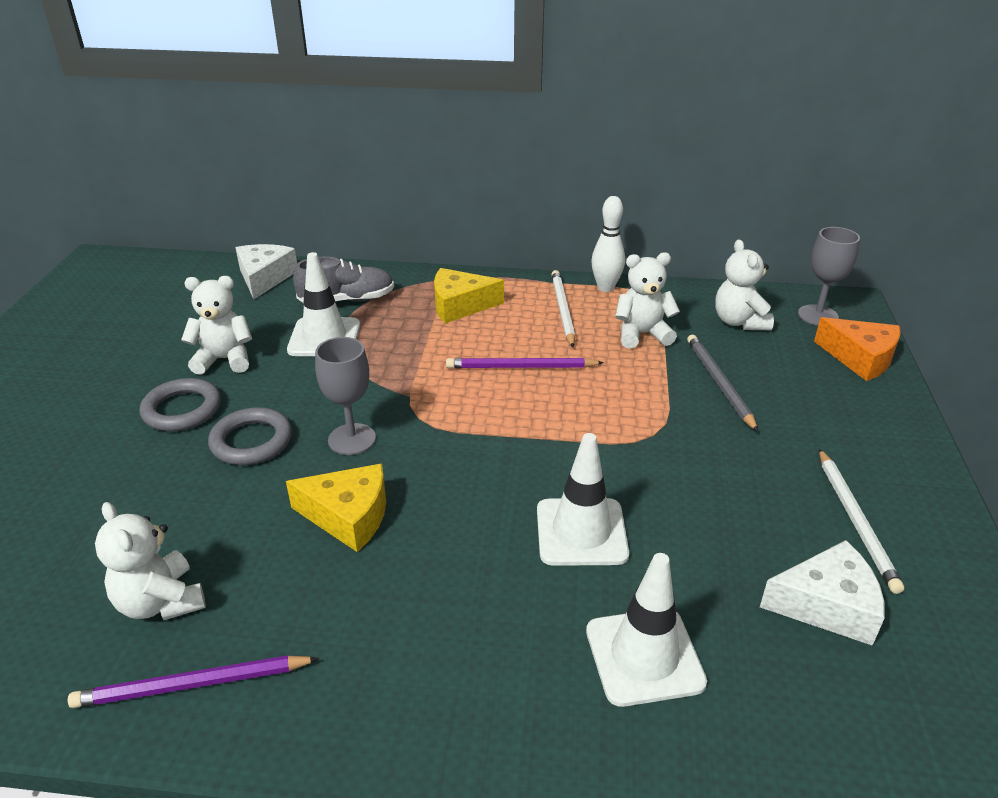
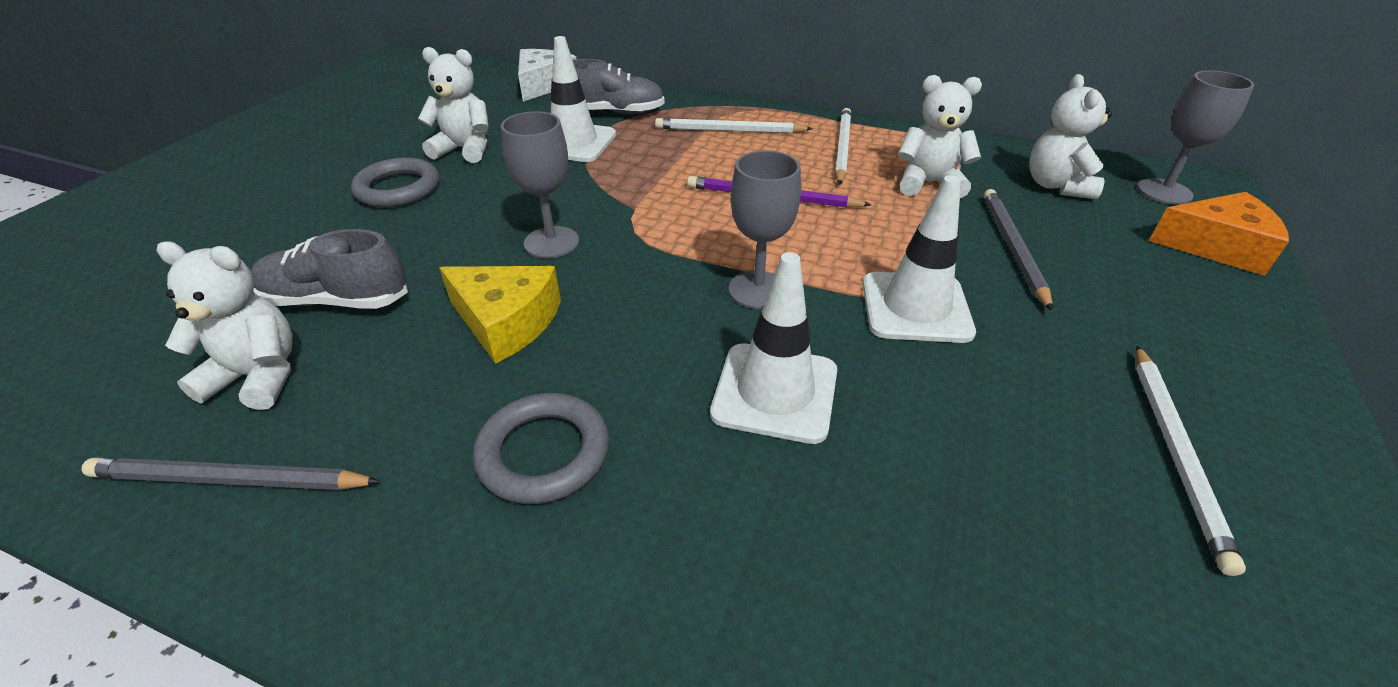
camera: 15 degrees right, 5 degrees up
(161, 602) = (258, 377): white teddy bear -> white teddy bear turned 120 degrees clockwise
(189, 525) = (336, 300): none -> grey shoe
(192, 685) = (230, 480): purple pencil -> grey pencil
(251, 441) = (447, 228): grey ring -> grey ring (543, 453)
(460, 305) = (729, 131): yellow cheese -> white pencil
(539, 452) = (758, 290): none -> grey goblet
(605, 287) = (900, 133): white bowling pin -> none
(644, 656) = (803, 580): white traffic cone -> white traffic cone (915, 307)
(827, 605) = (1107, 568): white cheese -> none
(860, 358) = (1216, 246): orange cheese -> orange cheese turned 45 degrees counterclockwise

